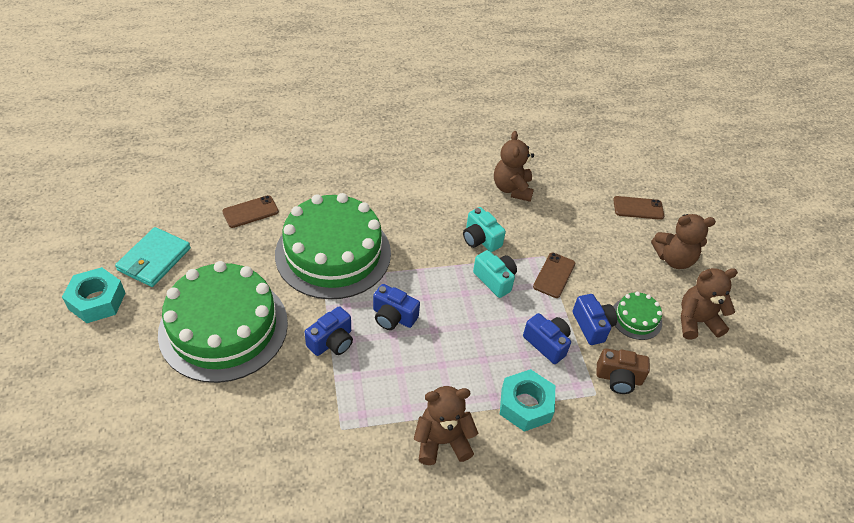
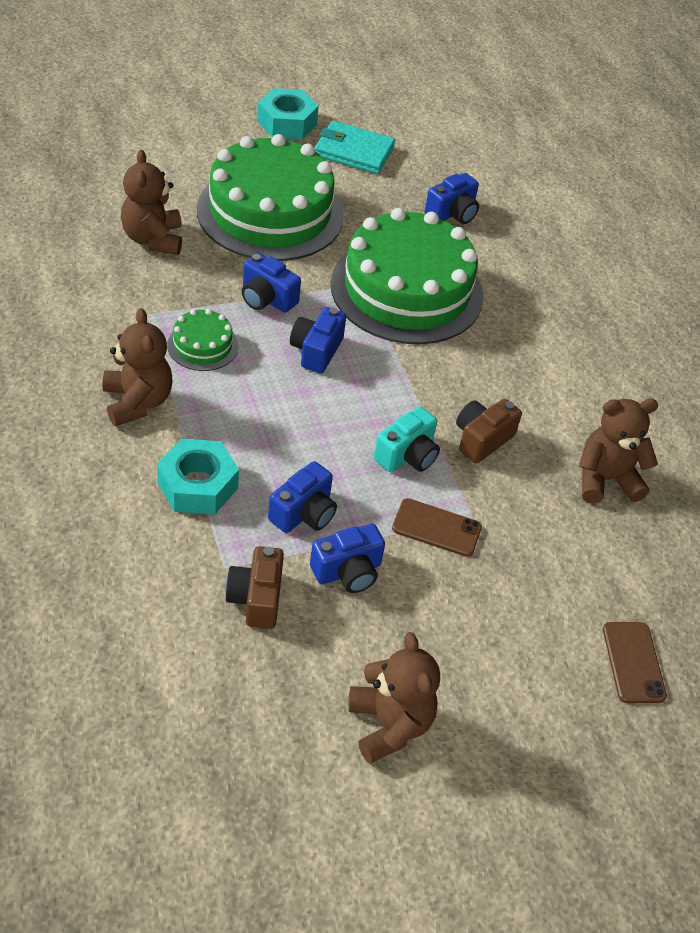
camera: 80 degrees right, 0 degrees up
(250, 212) = (452, 214): brown phone -> blue camera
(480, 239) = (481, 439): turquoise camera -> brown camera
(636, 318) = (376, 633): green cake -> green cake (202, 345)
(674, 259) = (525, 707): brown teddy bear -> brown teddy bear (153, 239)

